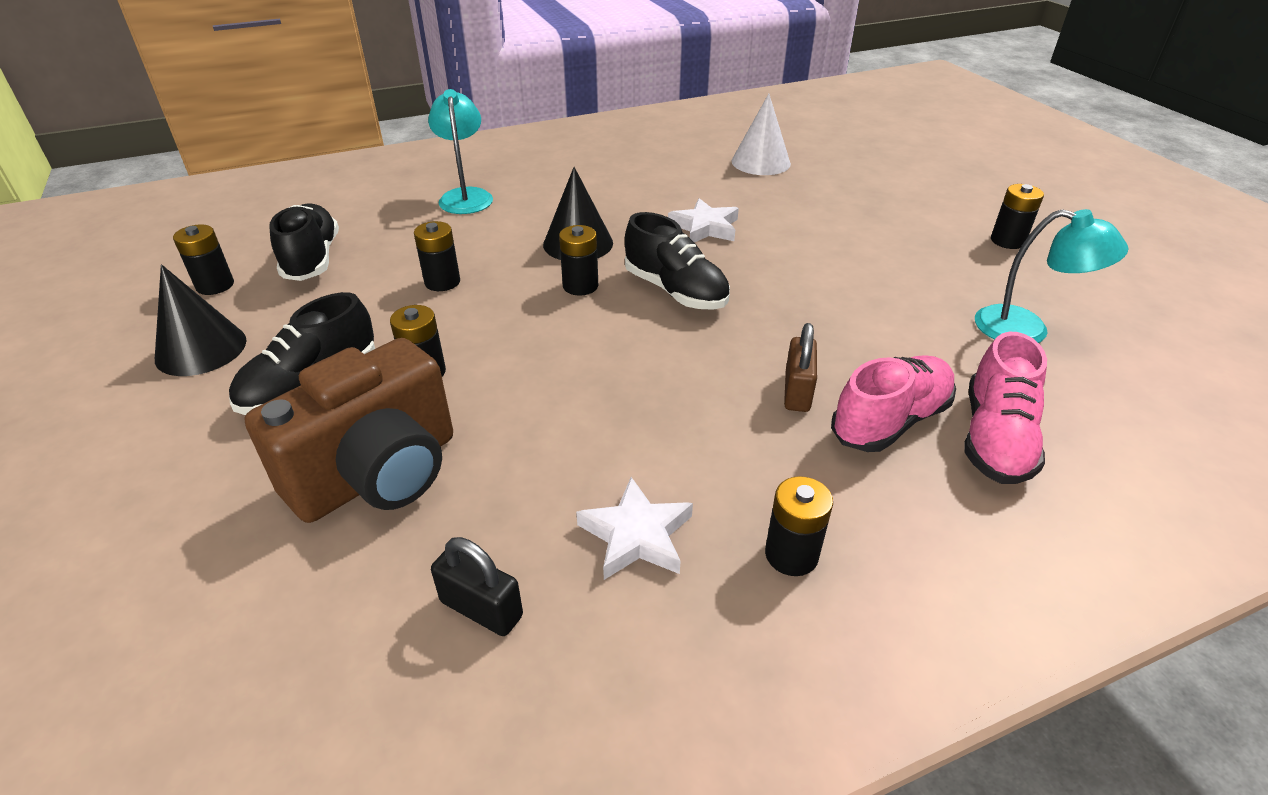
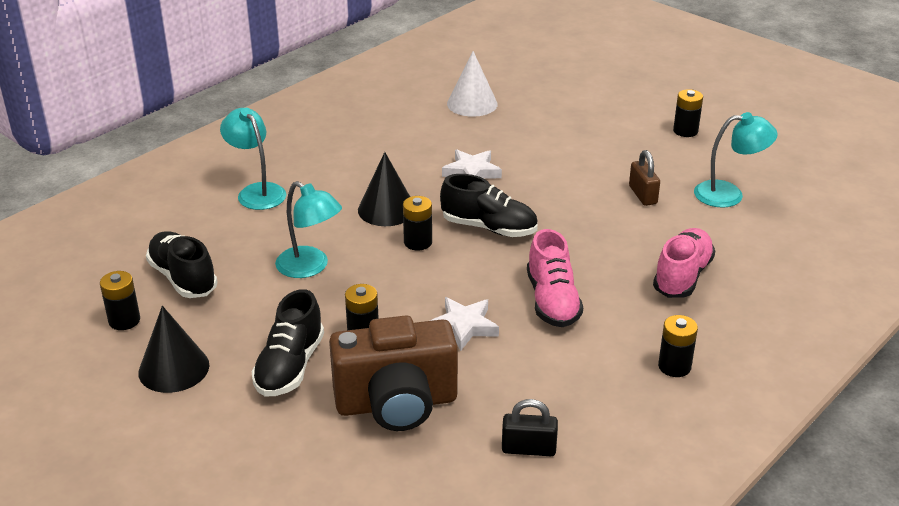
camera: 25 degrees left, 5 degrees down
(378, 474) = (396, 403): brown camera -> brown camera turned 60 degrees clockwise
(442, 282) = (310, 267): black battery -> turquoise lamp
(636, 535) = (584, 384): white star -> white star (464, 326)
(797, 392) = (617, 274): brown padlock -> brown padlock (642, 195)
(995, 438) = (745, 269): pink shoe -> pink shoe (552, 301)

